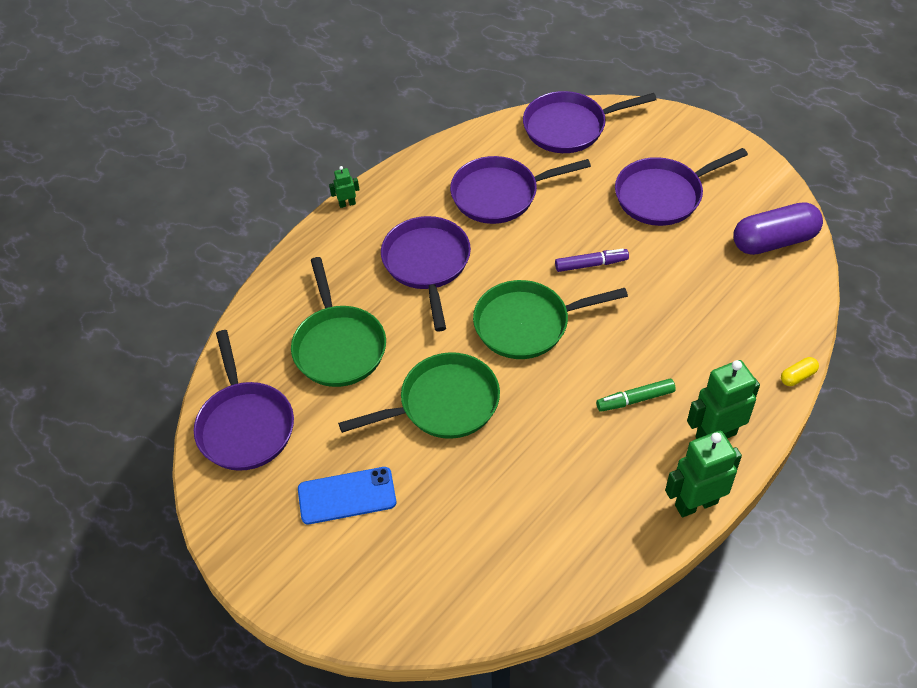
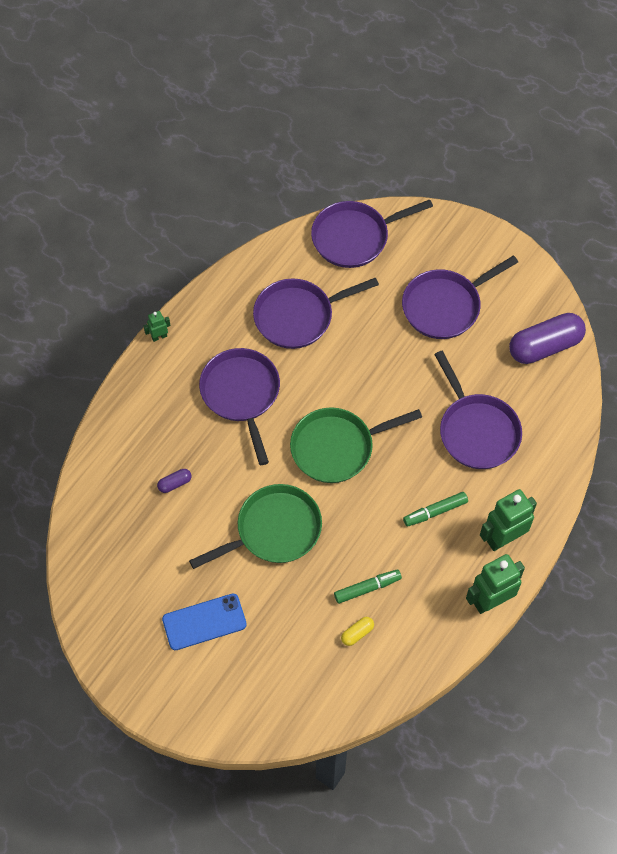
camera: 10 degrees left, 10 degrees up
(245, 425) = (106, 566): purple pan -> purple pan (476, 431)
(338, 346) = (175, 483): green pan -> purple capsule
(546, 476) = (367, 588): none -> green marker
(591, 264) = (387, 383): purple marker -> none
(797, 376) = (568, 478): yellow capsule -> yellow capsule (357, 633)

